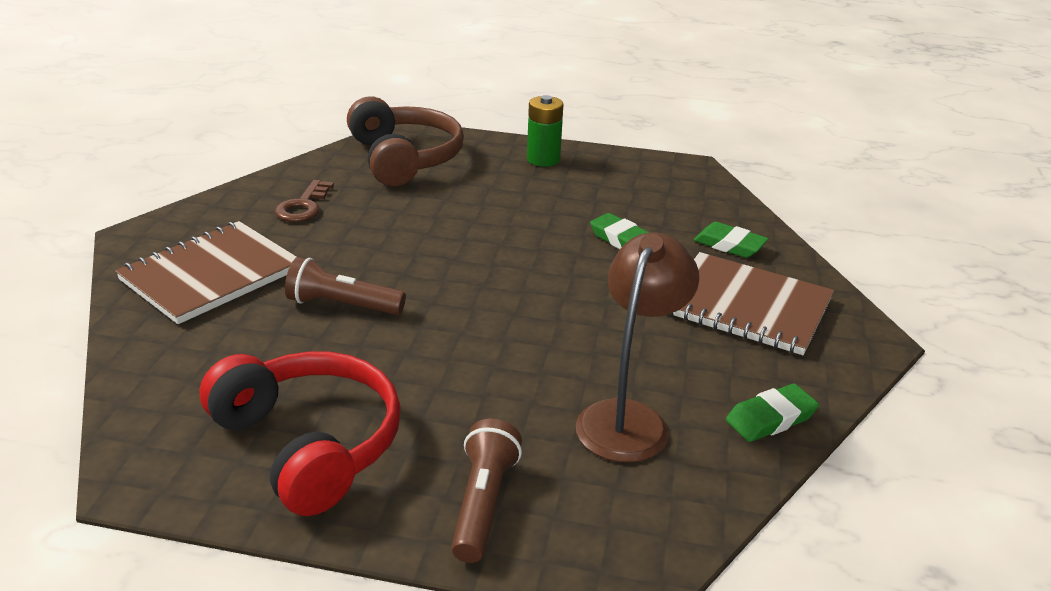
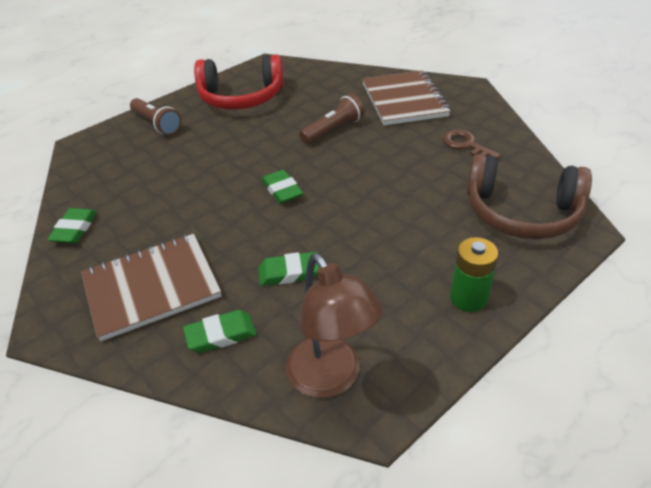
camera: 130 degrees right, 10 degrees up
(513, 293) = (282, 190): none -> green eraser
(628, 418) = (142, 181): brown lamp -> brown lamp (331, 379)

